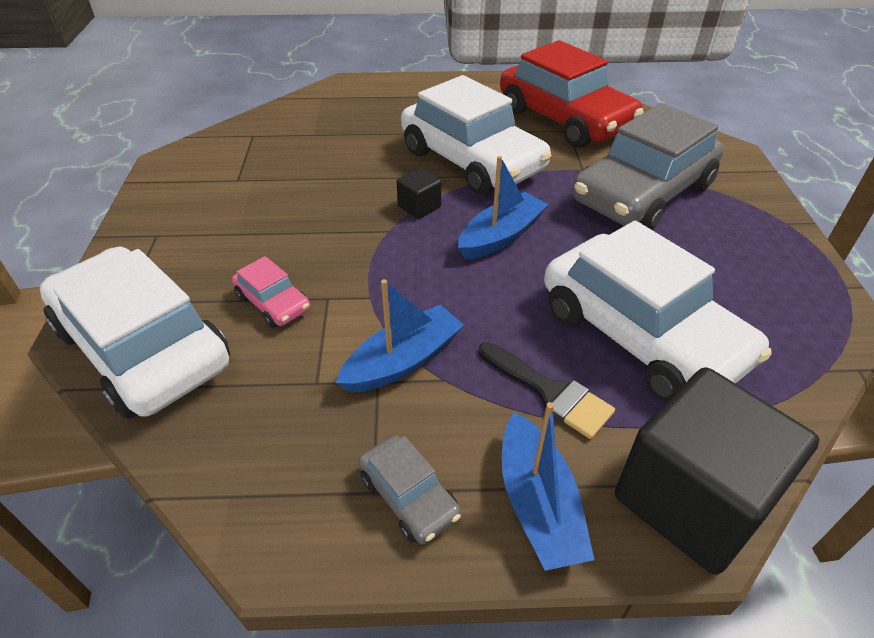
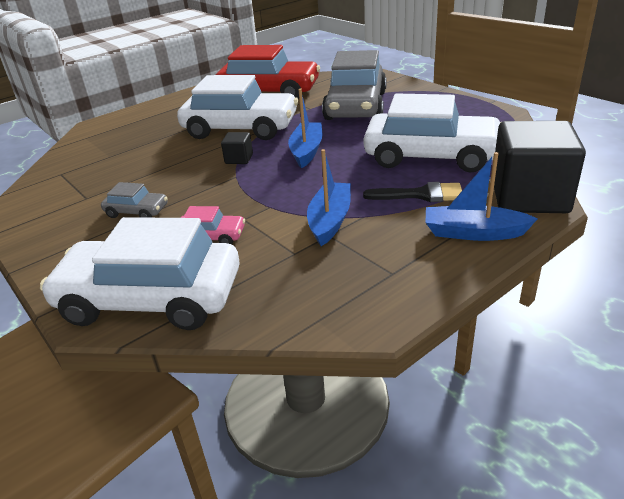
camera: 35 degrees left, 10 degrees down
(409, 496) = (412, 264): grey car -> grey car (137, 211)
(538, 504) = (473, 233): blue boat -> blue boat turned 150 degrees clockwise

